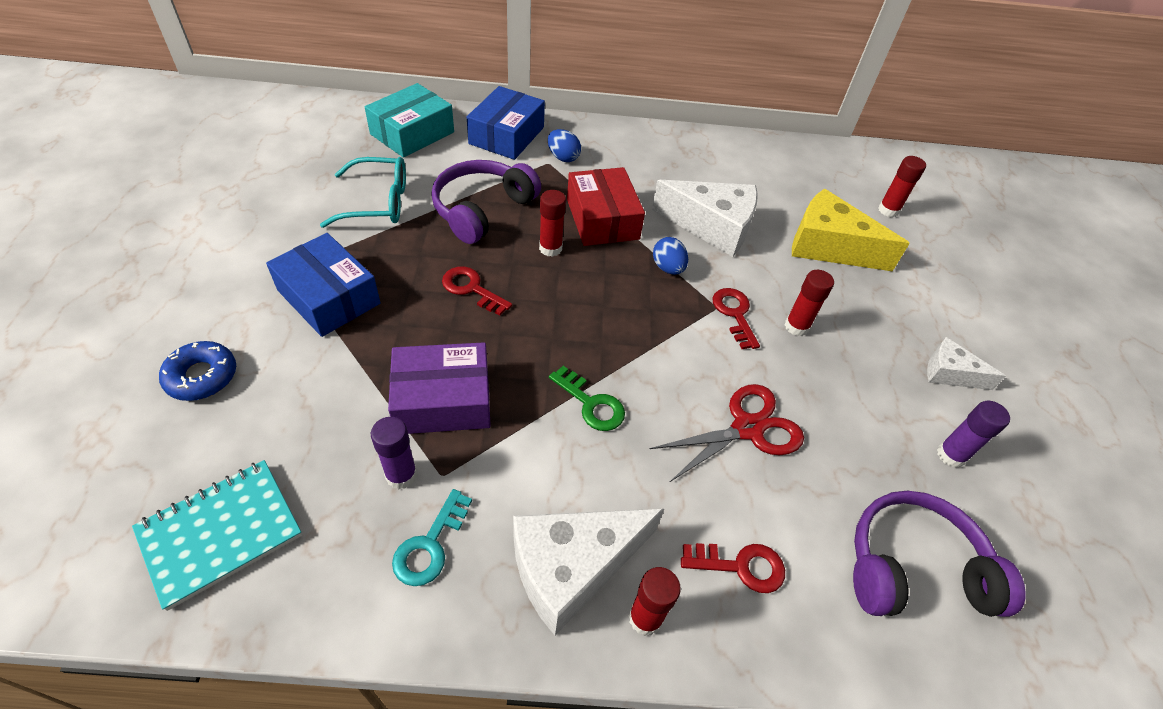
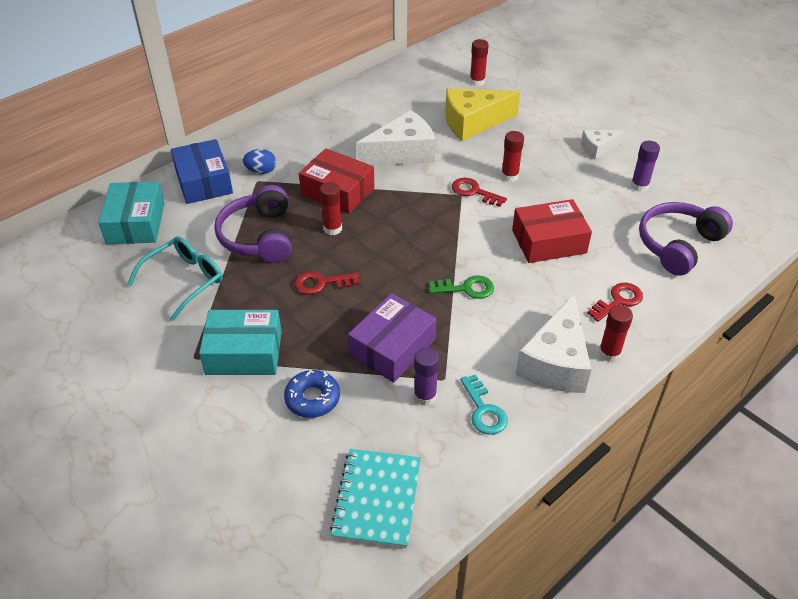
camera: 40 degrees left, 5 degrees down
(202, 376) = (238, 451): blue donut -> blue donut (312, 398)
(329, 297) = (244, 352): blue box -> turquoise box
(668, 268) = (410, 192): blue egg -> none
(748, 428) = (549, 241): red scissors -> red box

